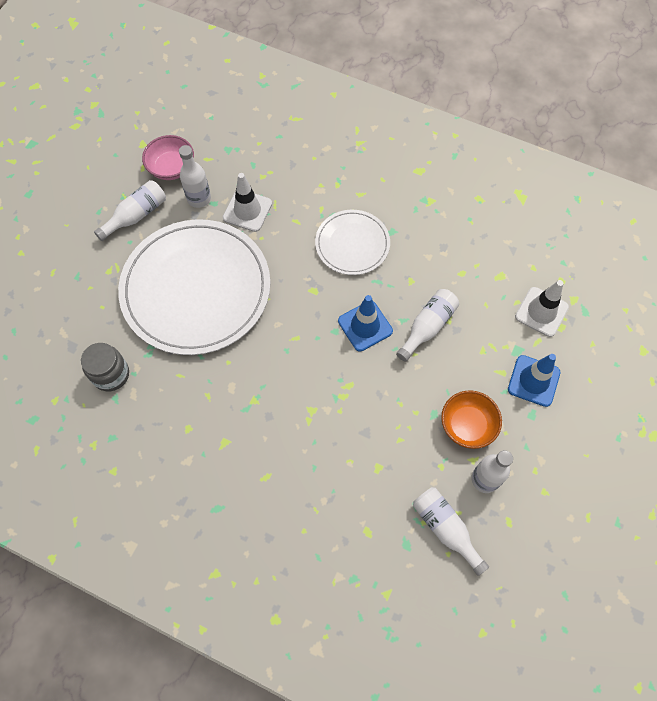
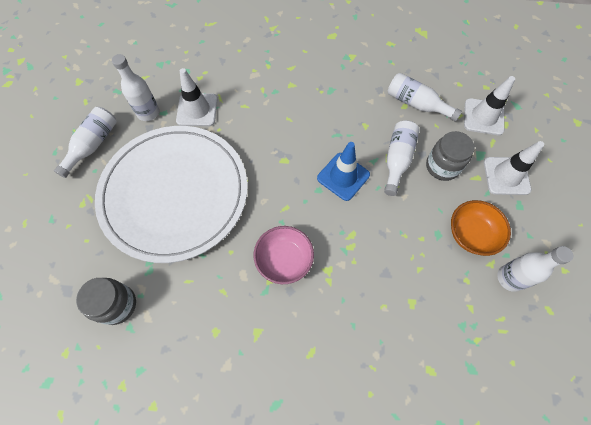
camera: 20 degrees left, 0 degrees up
(172, 168) = (113, 94): pink bowl -> pink bowl (284, 260)
(352, 244) = (302, 110): white plate -> none
(445, 529) = (499, 339): white bottle -> white bottle (416, 104)
(471, 349) = (442, 166): none -> grey jar
(533, 381) = (506, 176): blue traffic cone -> white traffic cone

